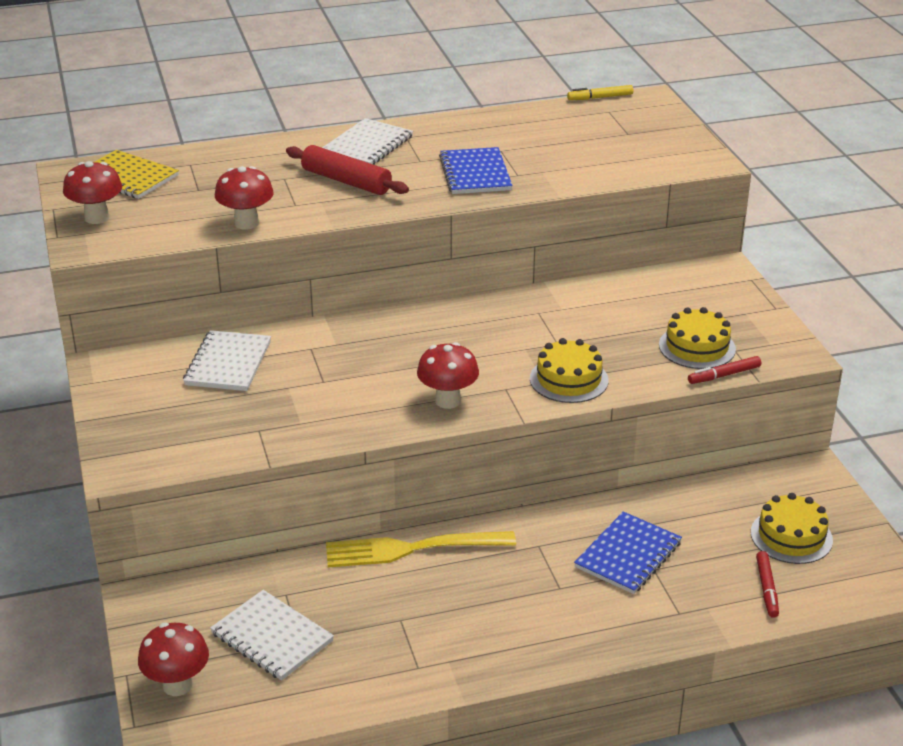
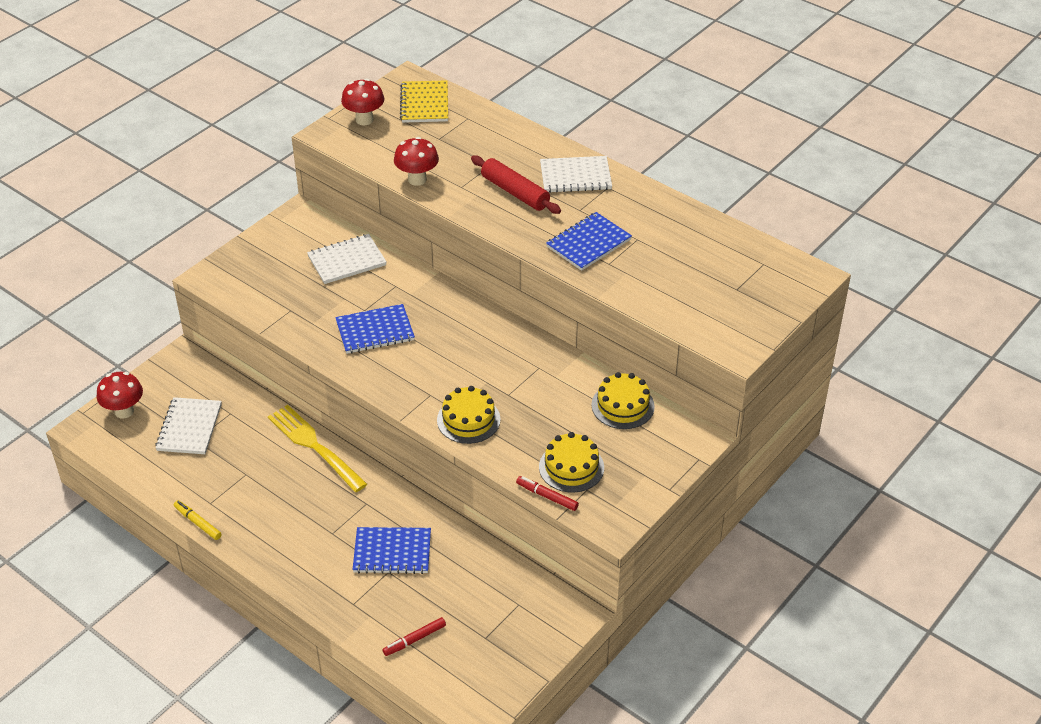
camera: 55 degrees right, 10 degrees up
(346, 181) = (515, 192): red rolling pin -> red rolling pin turned 45 degrees counterclockwise
(365, 386) = (375, 331): none -> blue notebook
(448, 401) = (392, 375): red mushroom -> none
(600, 97) = (782, 249): yellow marker -> yellow marker (198, 523)
(791, 536) = (484, 631): yellow cake -> yellow cake (623, 406)

